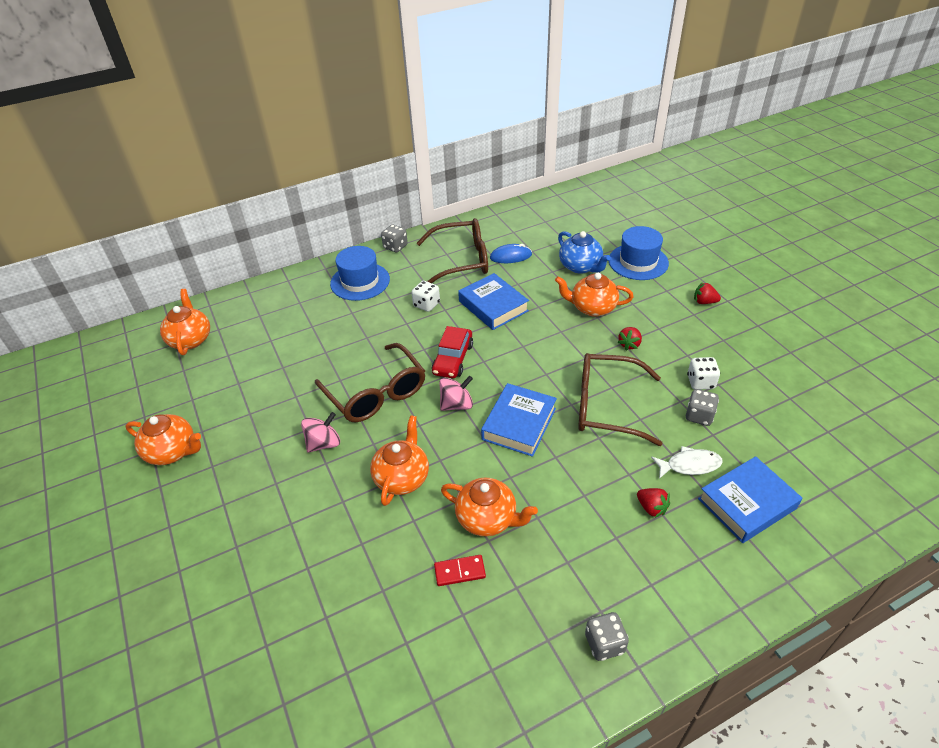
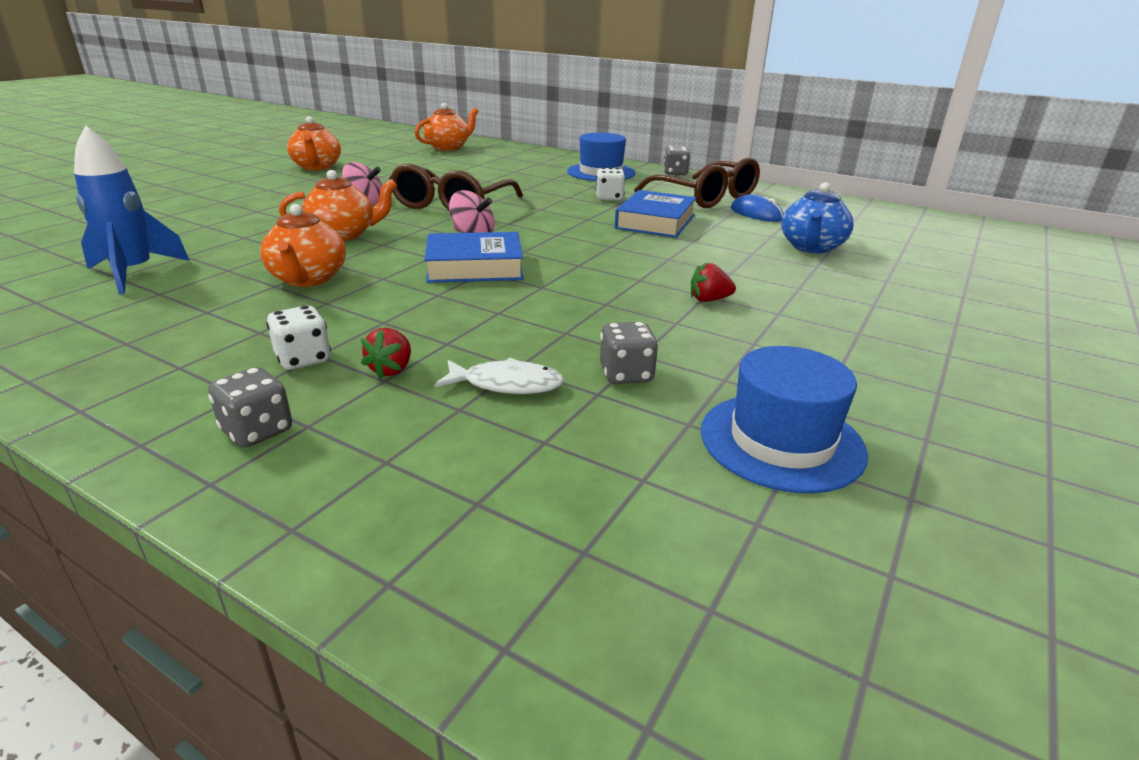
camera: 55 degrees right, 15 degrees down
(406, 629) = (134, 273): none -> blue rocket
(453, 359) = (542, 222): red car -> none
(459, 571) = (221, 281): red domino -> none
(592, 308) = (743, 267): orange teapot -> none
(604, 643) = (122, 379): grey dice -> grey dice (257, 431)
(607, 406) = (564, 307): brown glasses -> none
(638, 262) = (896, 276): blue hat -> blue hat (781, 441)
(689, 465) = (506, 384): white fish -> white fish turned 45 degrees counterclockwise
(700, 382) = (706, 363): white dice -> white dice (303, 359)
(704, 302) = (904, 336): red strawberry -> none
(747, 503) = (461, 451): blue book -> none

